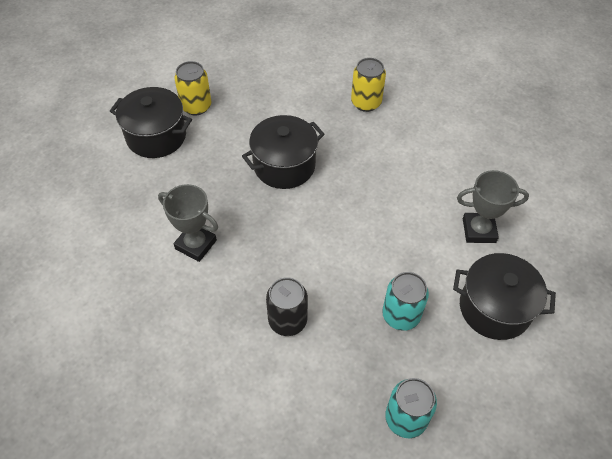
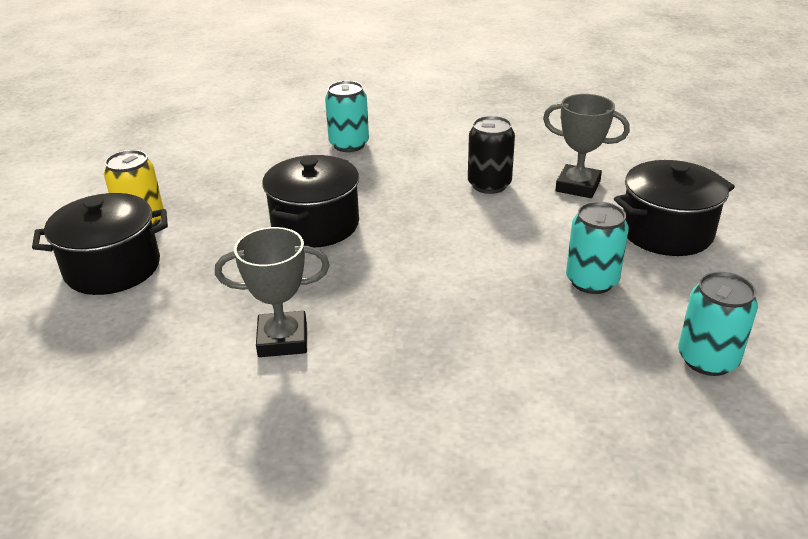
camera: 35 degrees left, 20 degrees down
(287, 321) = (481, 349): black can -> black can (489, 185)
(366, 102) = (349, 144): yellow can -> turquoise can
(479, 230) = (578, 186): grey trophy -> grey trophy turned 60 degrees clockwise

